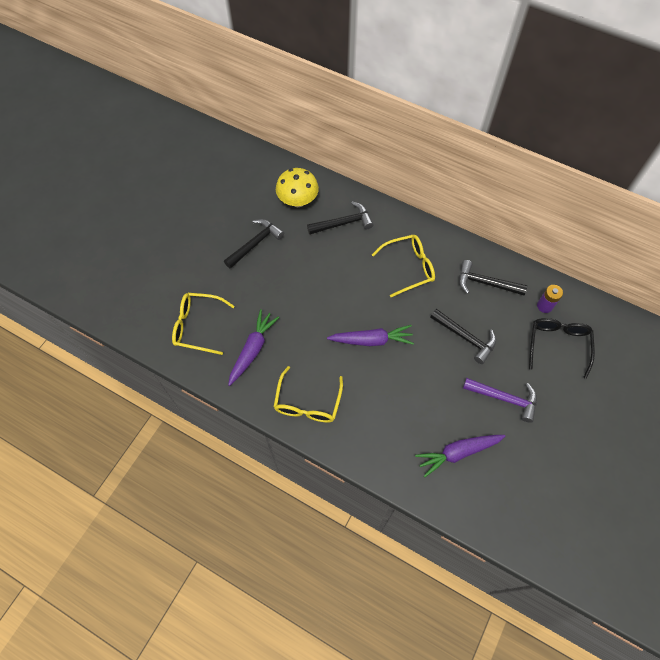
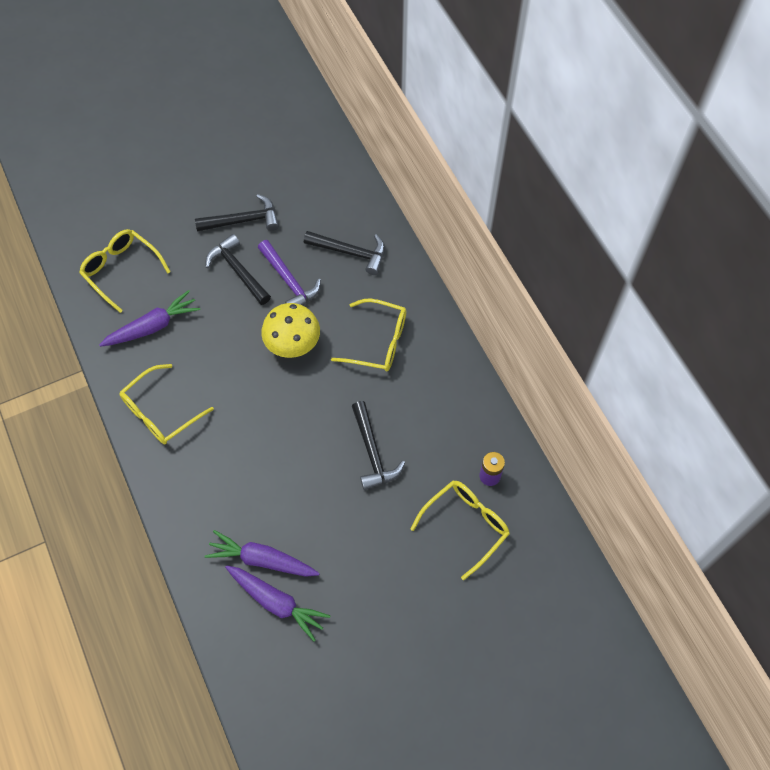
camera: 35 degrees right, 0 degrees up
(298, 201) = (324, 200): yellow mushroom -> yellow mushroom (293, 344)
(372, 340) = (274, 392): purple carrot -> purple carrot (277, 602)
(485, 283) = (446, 410): black hammer -> black hammer (238, 271)
(504, 398) = (357, 540): purple hammer -> purple hammer (289, 281)
(558, 345) = (465, 526): black glasses -> yellow glasses

